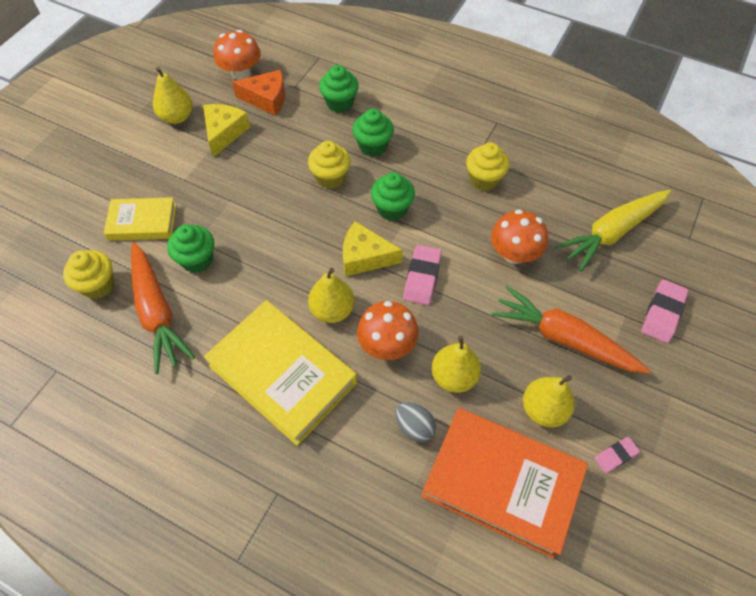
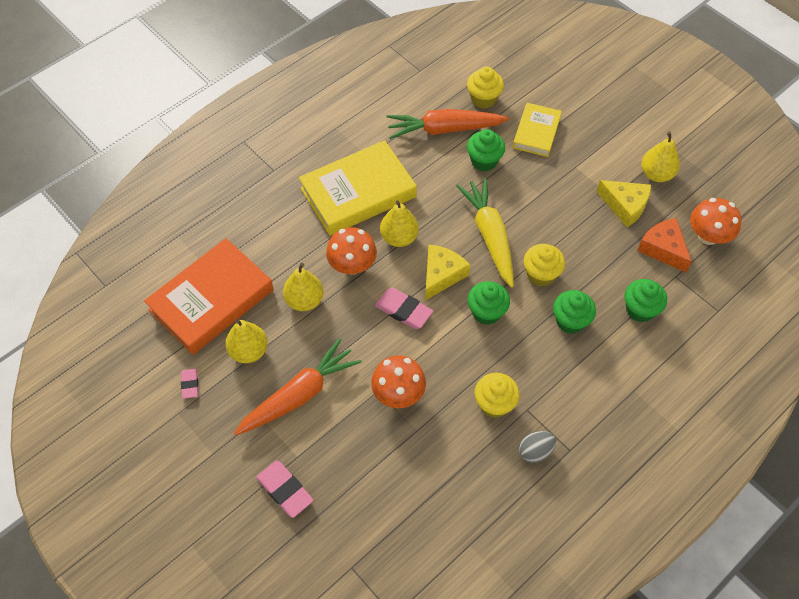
camera: 110 degrees right, 0 degrees up
(267, 99) = (663, 249): orange cheese -> orange cheese turned 120 degrees clockwise
(414, 427) = (278, 261): grey egg -> grey egg (535, 451)
(611, 233) = (387, 493): yellow carrot -> yellow carrot (489, 236)

